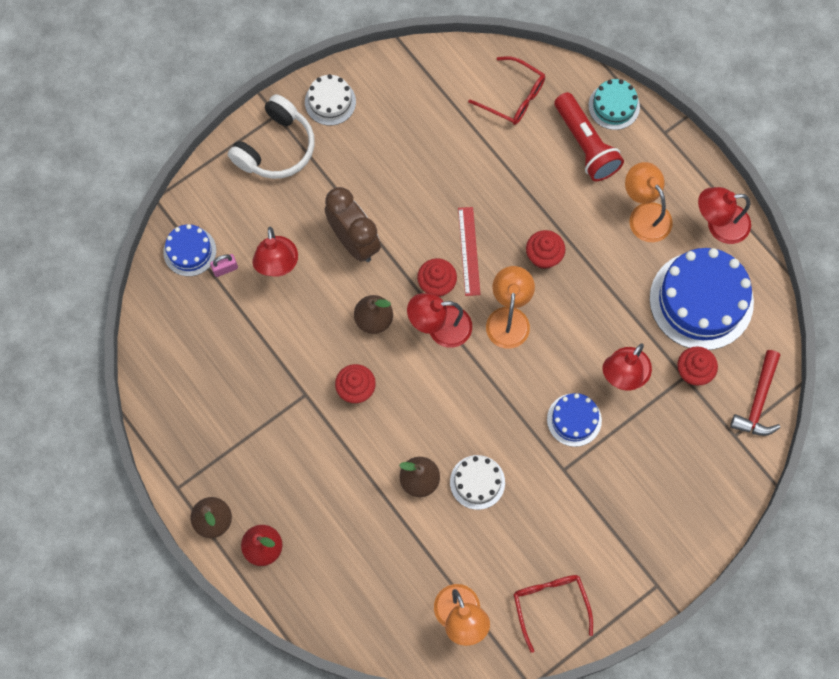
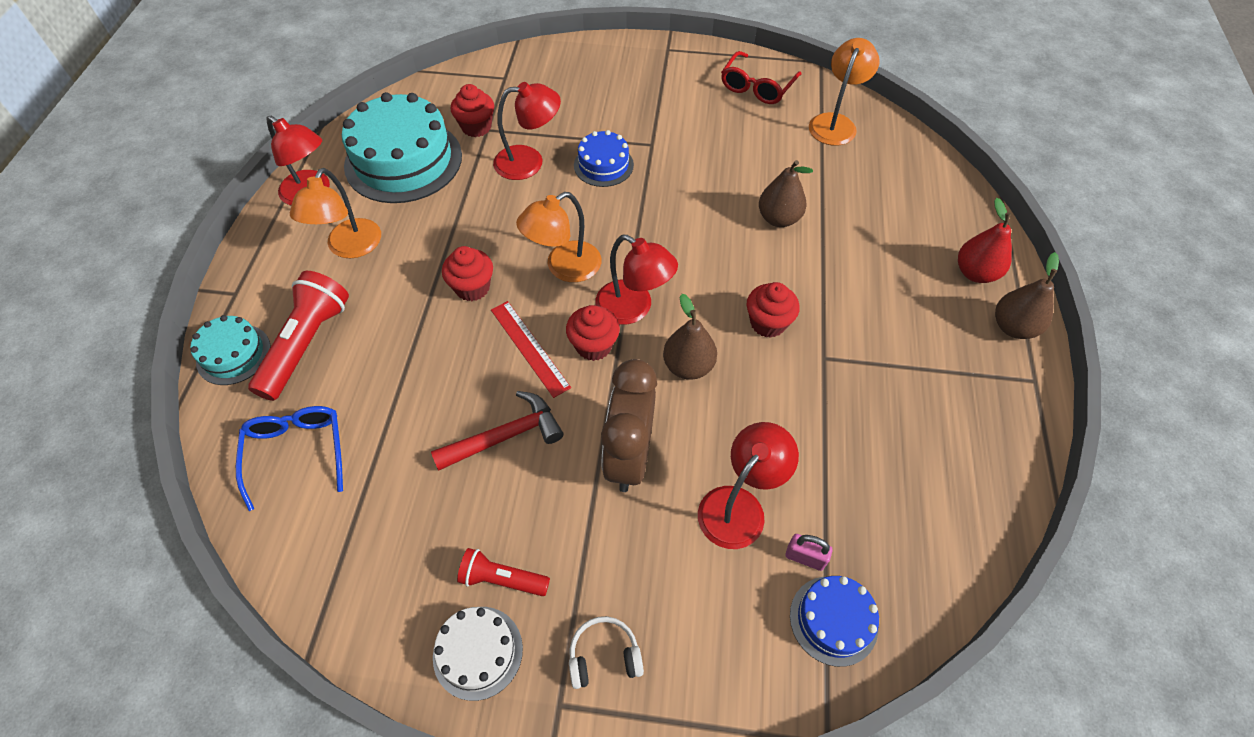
camera: 135 degrees left, 15 degrees down
(276, 148) = (604, 656): white headphones -> white headphones, size x0.51
(352, 136) = (502, 579): none -> red flashlight
(469, 251) = (529, 348): red ruler -> red ruler turned 75 degrees counterclockwise
(477, 482) = (730, 184): white cake -> none
(513, 97) = (297, 452): red glasses -> blue glasses
(701, 300) = (403, 160): blue cake -> turquoise cake
(758, 401) = (460, 82): red hammer -> red hammer (505, 436)

